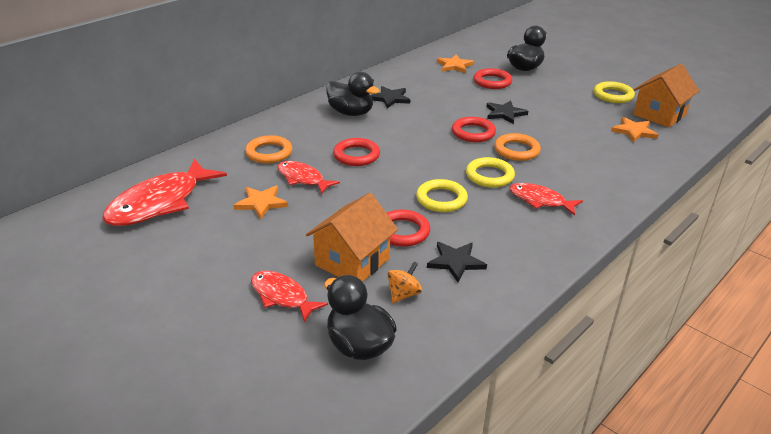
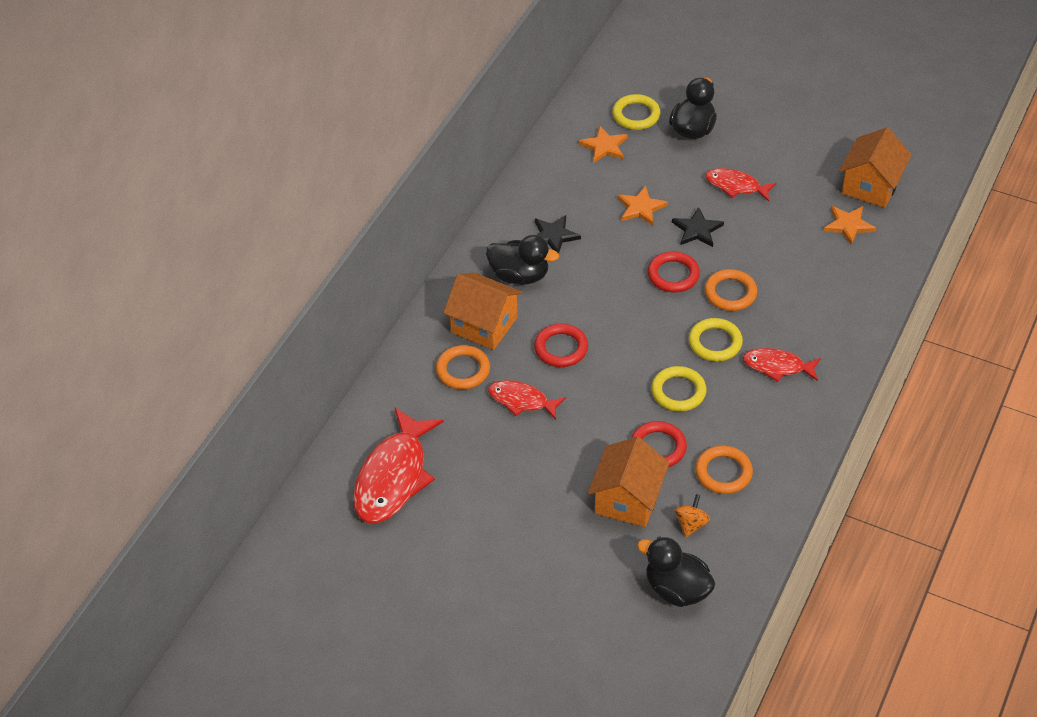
camera: 15 degrees left, 15 degrees up
(261, 203) = (498, 448): orange star -> orange star (640, 207)
(282, 296) = (583, 557): red fish -> red fish (736, 186)
(304, 132) = (484, 325): none -> orange house
(456, 262) = (723, 472): black star -> orange ring
(492, 82) = (662, 169): red ring -> none
(613, 95) = (811, 161): yellow ring -> yellow ring (636, 115)

